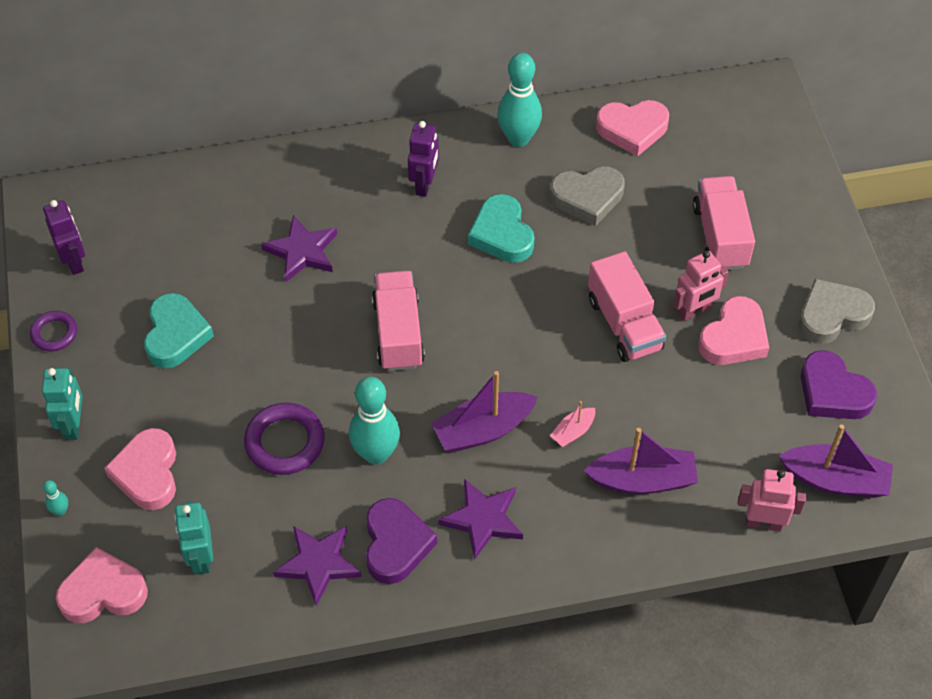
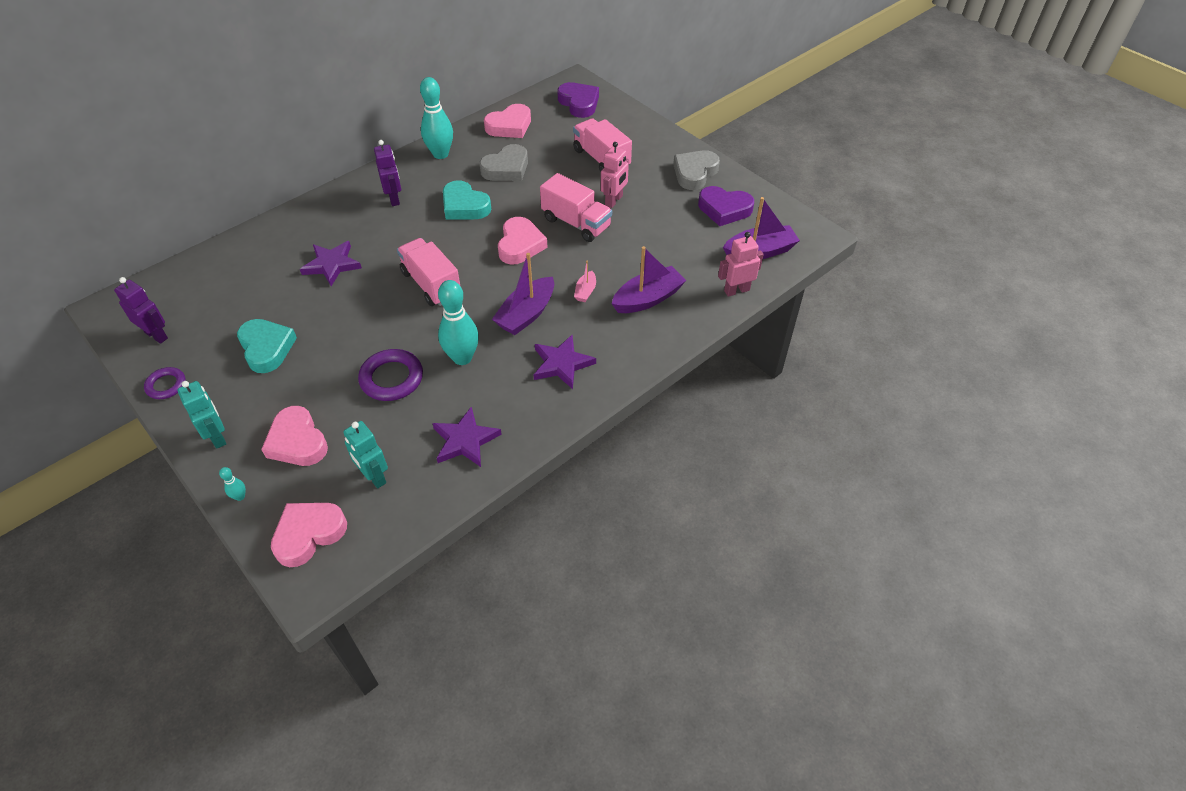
camera: 30 degrees left, 5 degrees down
(396, 544) = (512, 404): purple heart -> purple heart (579, 103)
(734, 337) = (647, 205): pink heart -> pink heart (520, 245)

